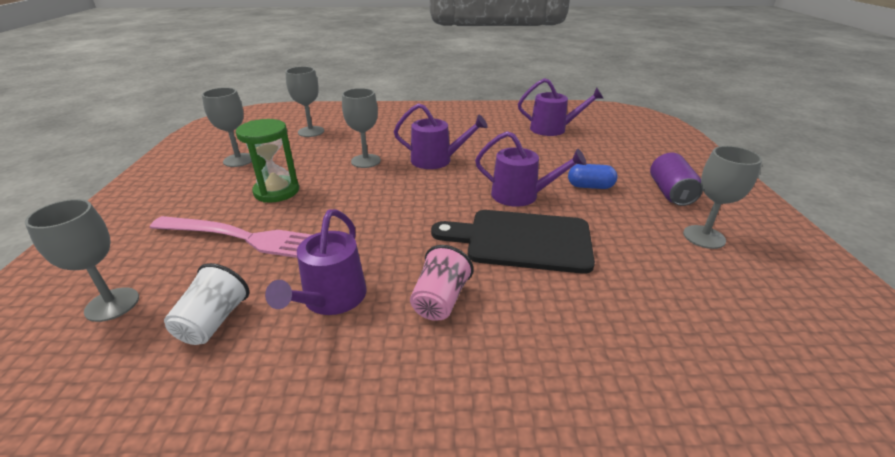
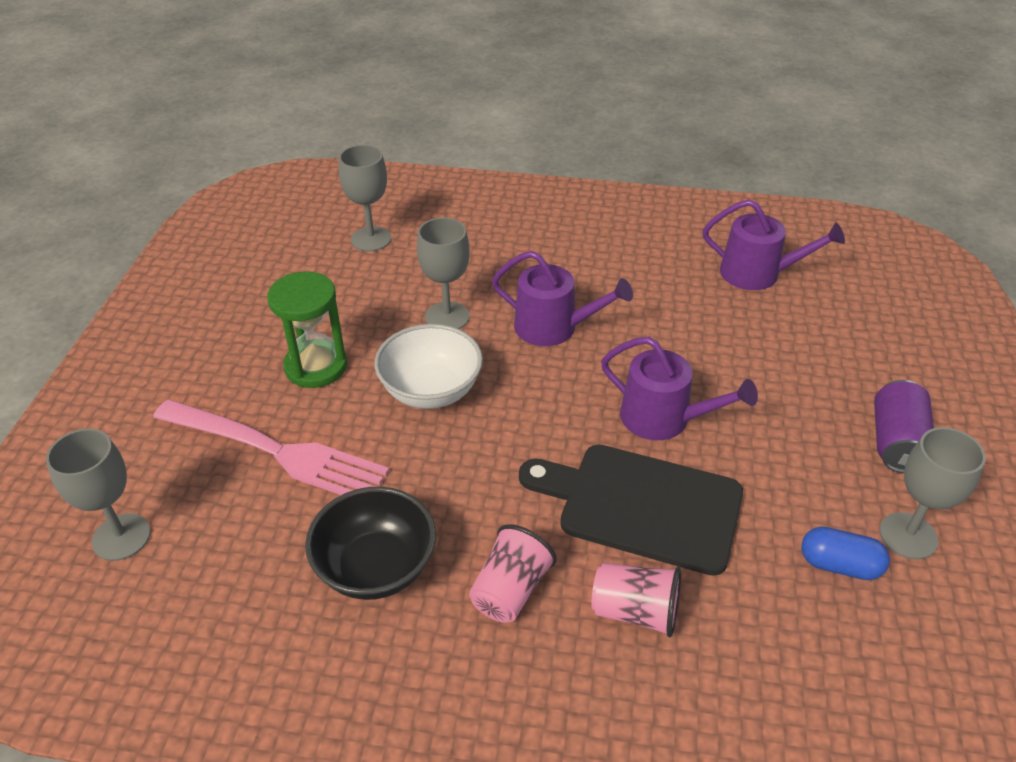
camera: 10 degrees right, 10 degrees up
(213, 321) = (237, 580): white cup -> none
(239, 160) = (264, 293): grey goblet -> none
(331, 299) = (376, 567): purple watering can -> black bowl
(360, 196) = (431, 391): none -> white bowl
(538, 301) = (635, 611): none -> pink cup
(590, 186) = (774, 413): blue capsule -> blue capsule (839, 565)

